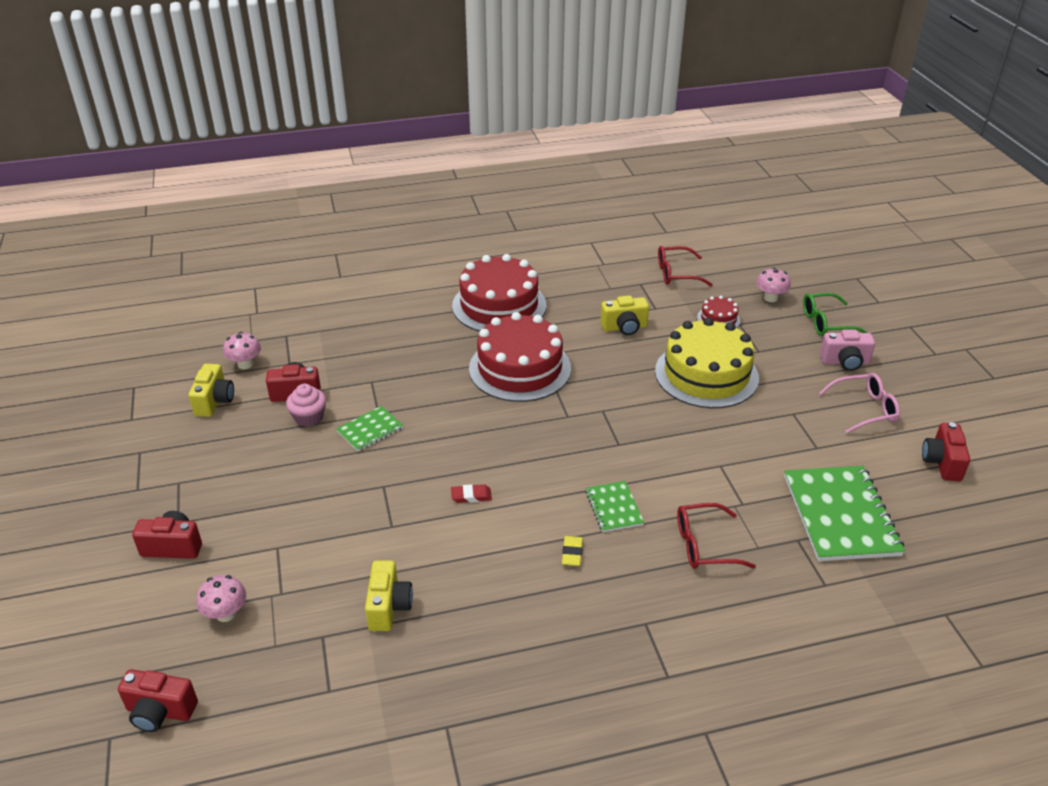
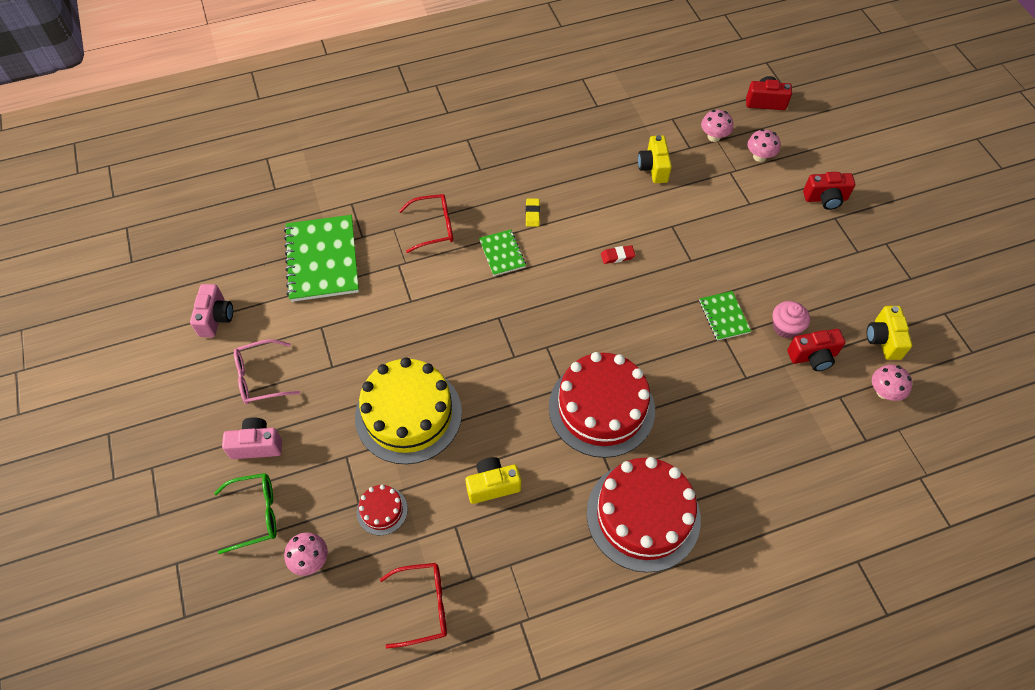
camera: 175 degrees right, 20 degrees up
(277, 652) = (714, 137): none -> pink mushroom
(370, 430) = (724, 316): green notebook -> green notebook turned 60 degrees counterclockwise
(942, 463) = (216, 318): red camera -> pink camera

